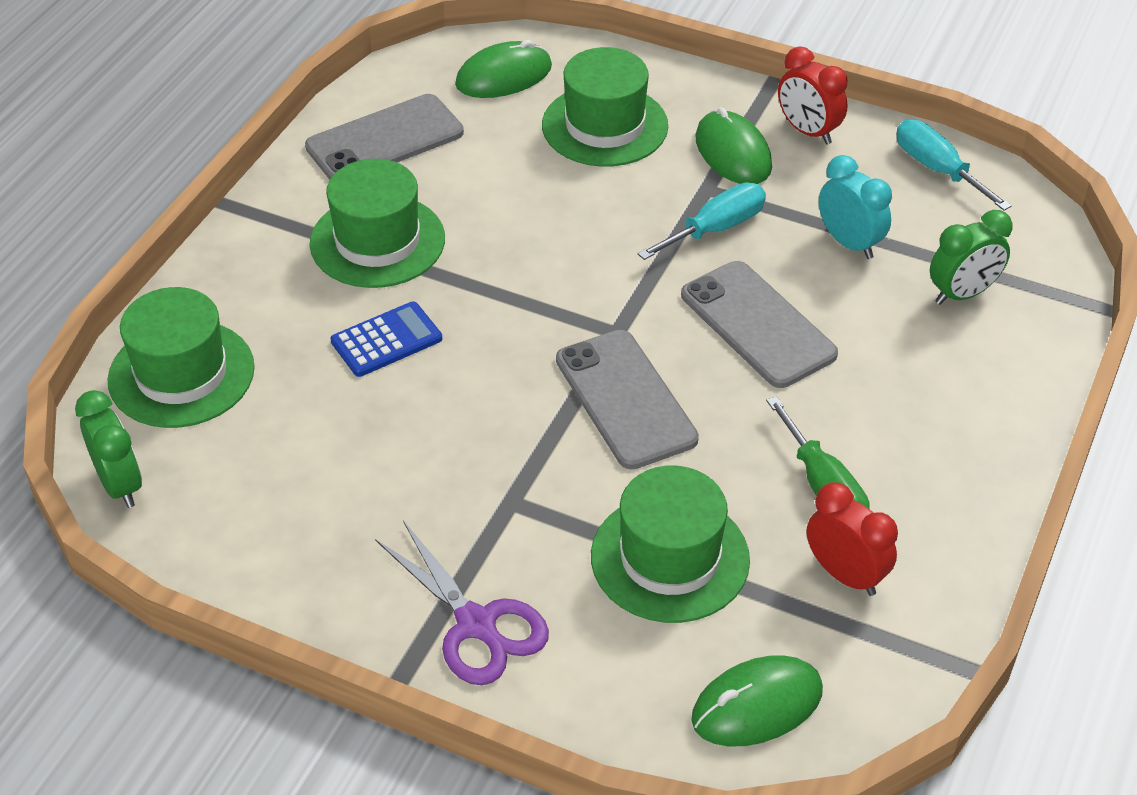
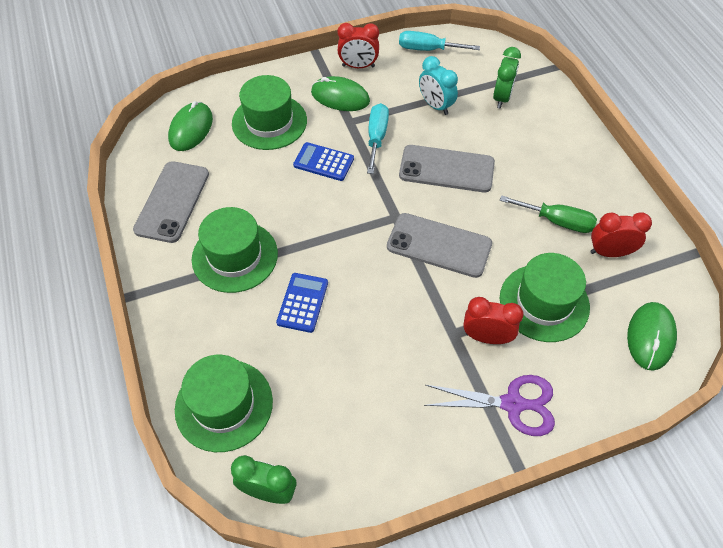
camera: 45 degrees left, 10 degrees up
(544, 536) = (486, 337): none -> red clock
(610, 212) = (323, 162): none -> blue calculator
(849, 243) = (435, 106): turquoise clock -> turquoise clock turned 135 degrees counterclockwise

